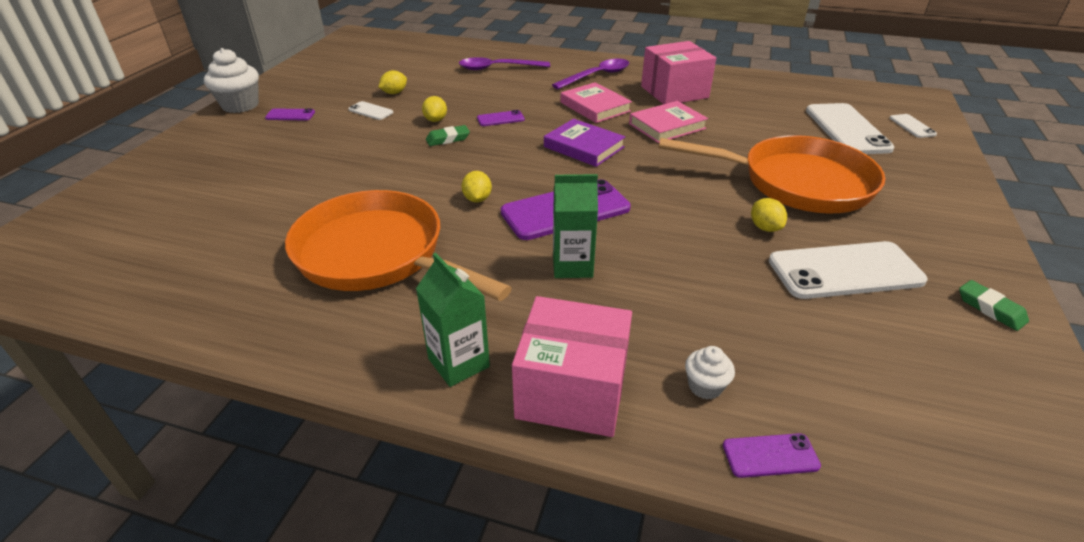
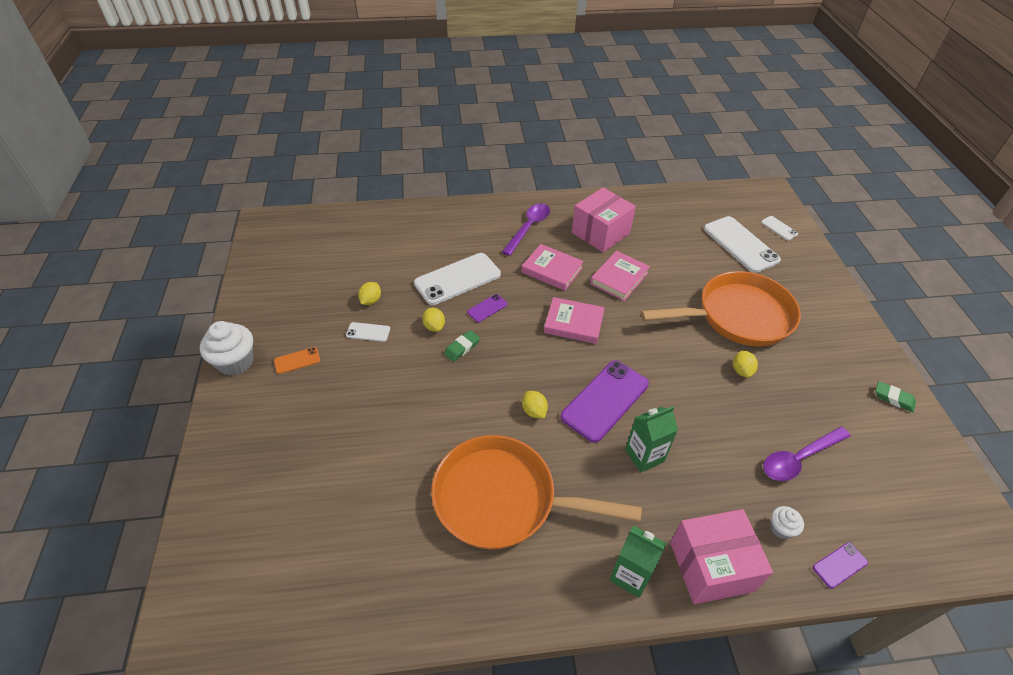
camera: 25 degrees left, 10 degrees up
(290, 115) = (297, 360): purple phone -> orange phone
(498, 68) = (439, 239): purple spoon -> purple spoon (799, 458)
(584, 147) = (574, 323): purple book -> pink book
(765, 227) = (741, 370): yellow lemon -> yellow lemon turned 45 degrees clockwise
(845, 271) = (806, 395): white phone -> white phone (457, 279)

